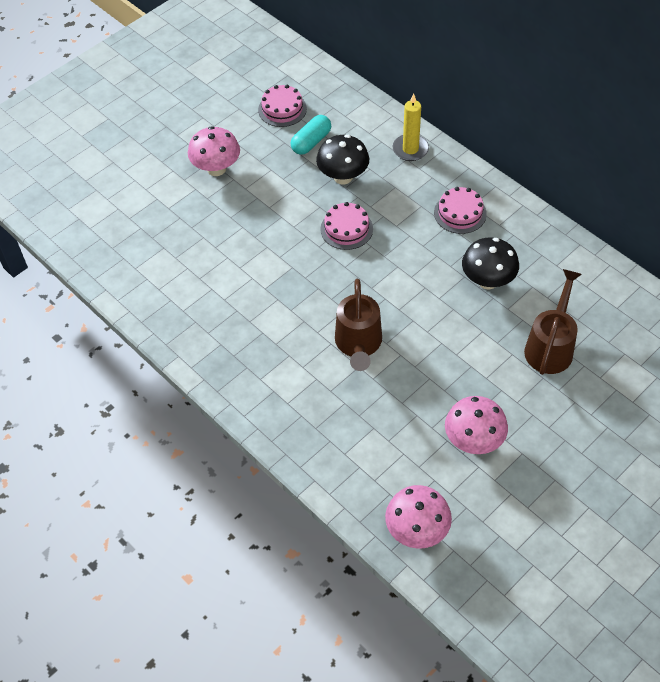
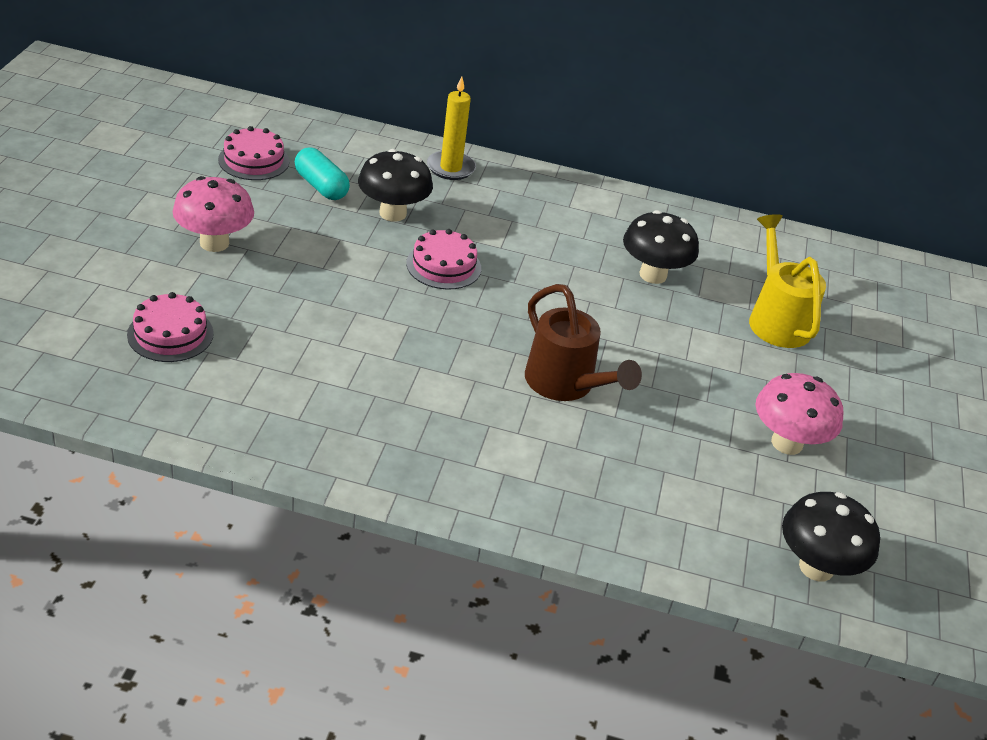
camera: 40 degrees left, 15 degrees down
(311, 142) = (321, 186): turquoise capsule -> turquoise capsule turned 45 degrees counterclockwise
(417, 531) = (816, 567): pink mushroom -> black mushroom
(460, 213) = (563, 217): pink cake -> pink cake (170, 334)
(550, 346) = (776, 319): brown watering can -> yellow watering can

